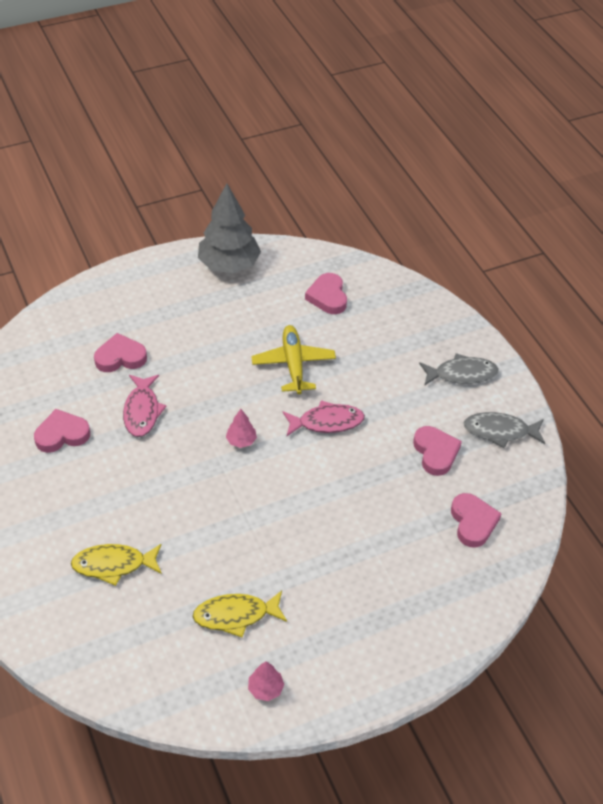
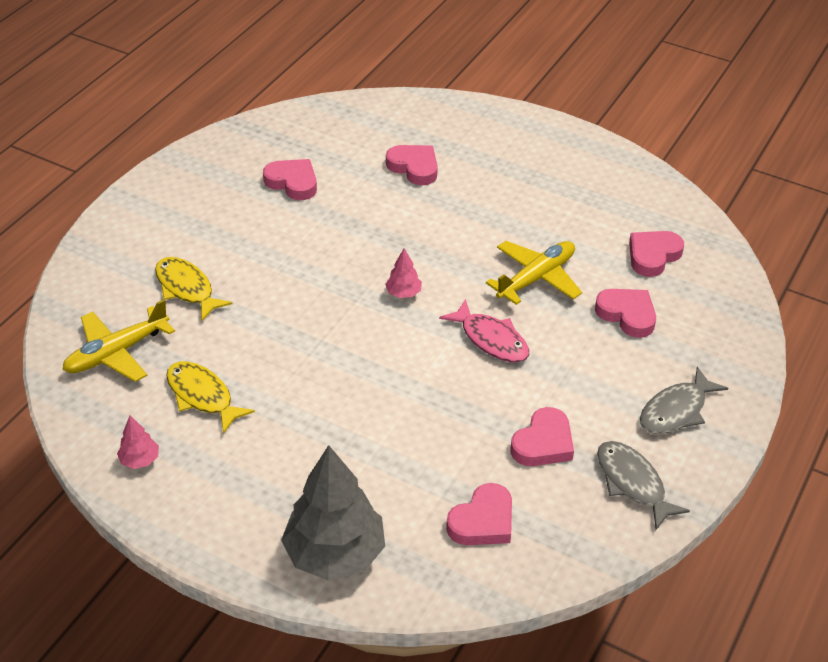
camera: 55 degrees right, 5 degrees down
(141, 647) = (116, 353): none -> yellow plane
(142, 411) = (368, 213): pink fish -> none
(229, 265) = (606, 170): grey tree -> grey tree (335, 553)
(366, 343) = (627, 315): none -> pink heart
(462, 374) = (676, 411): grey fish -> grey fish turned 90 degrees clockwise

